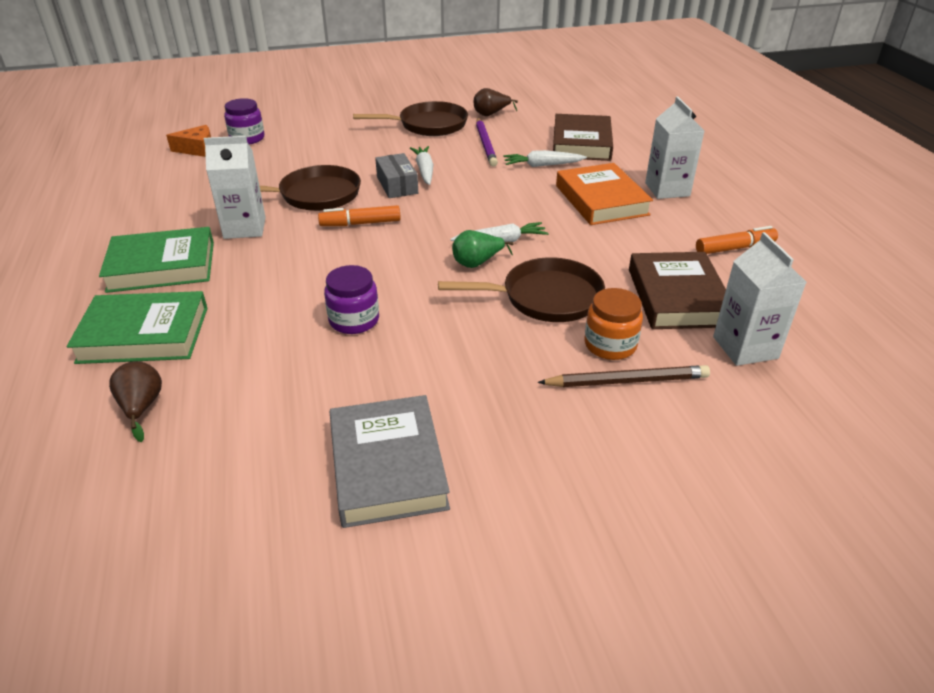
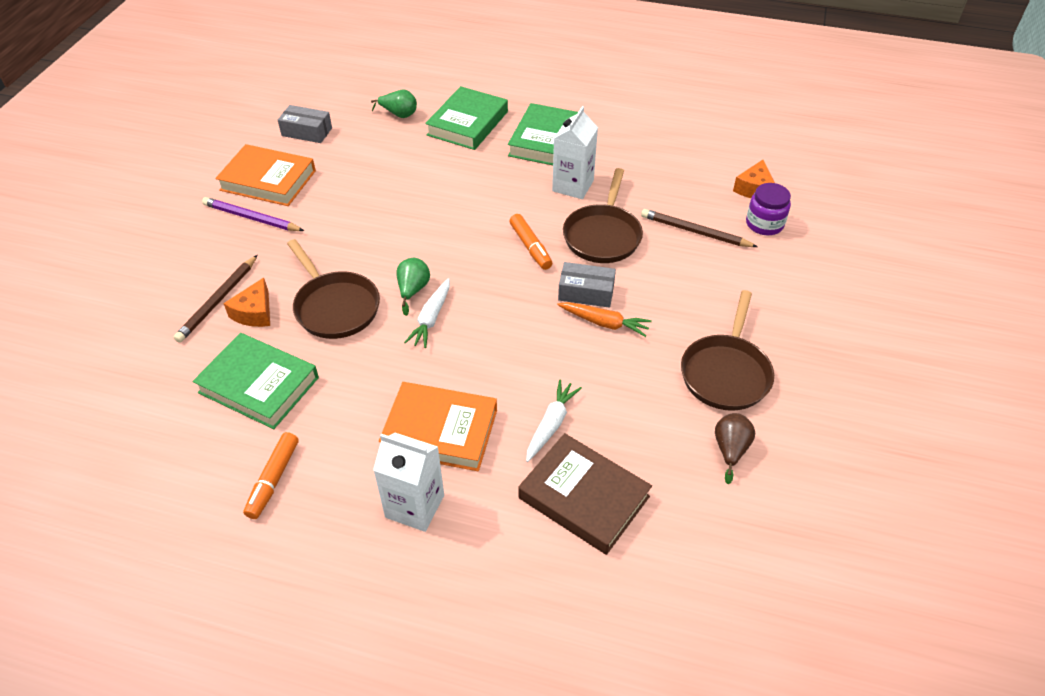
camera: 120 degrees right, 10 degrees up
(142, 407) = (399, 114): brown pear -> green pear
(235, 491) = (307, 132): none -> grey box
(278, 160) = (695, 232): none -> brown pencil
(354, 320) = (401, 205): purple jar -> none
(360, 223) = (530, 247): orange marker -> orange marker turned 135 degrees clockwise
(388, 466) = (268, 180): grey book -> orange book
(424, 171) = (604, 323): white carrot -> orange carrot
(485, 144) = (639, 401): purple pencil -> purple pencil (251, 218)
(545, 298) = (335, 306): brown pan -> brown pan turned 60 degrees counterclockwise
(610, 345) = (254, 312): orange jar -> orange cheese
(677, 297) = (259, 385): brown book -> green book
(745, 347) = (174, 384): white carton -> none

